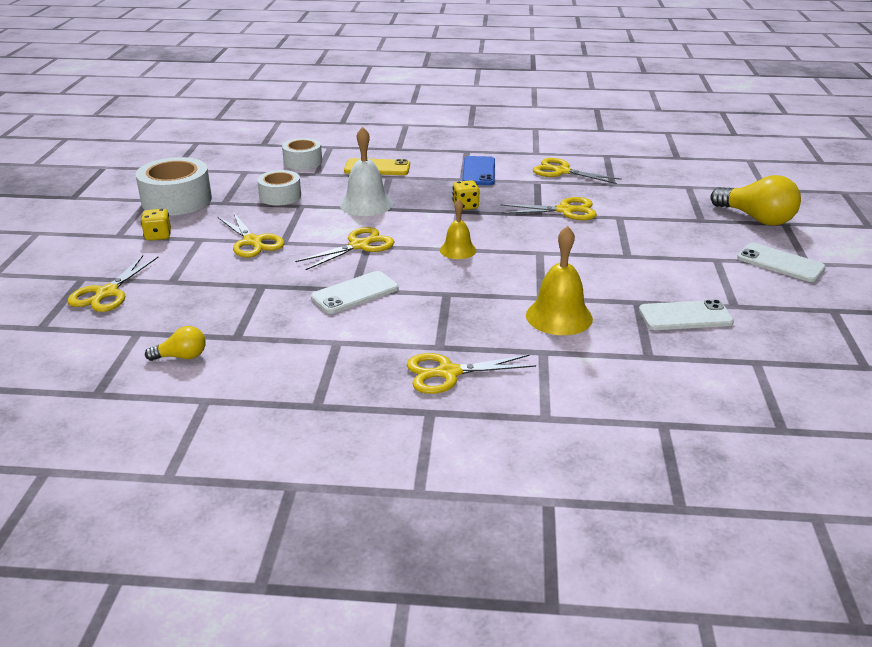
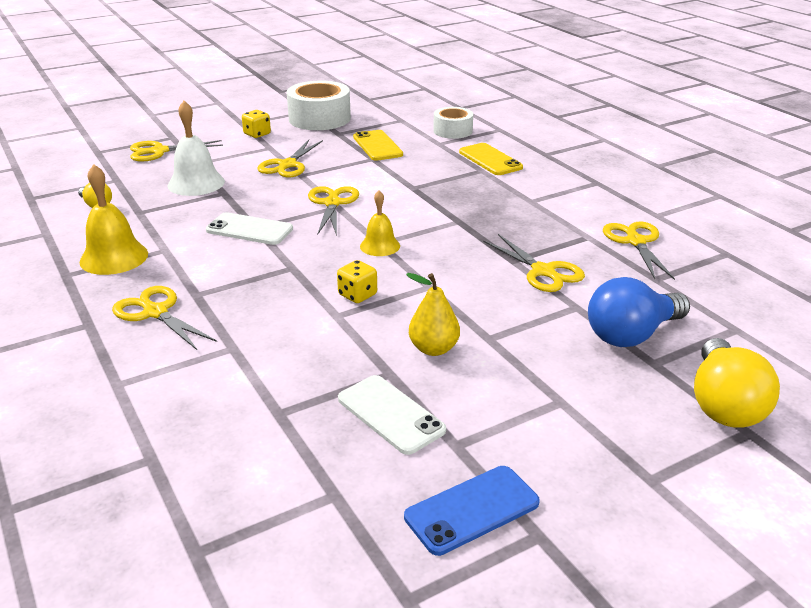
camera: 55 degrees right, 0 degrees up
(280, 196) = (377, 146): white tape -> yellow phone
(359, 246) = (332, 203): yellow scissors -> yellow scissors turned 105 degrees counterclockwise
(366, 204) = (412, 180): white bell -> white bell (196, 183)
(465, 206) = (474, 220): yellow dice -> yellow dice (357, 295)
(479, 171) = (560, 202): blue phone -> blue phone (472, 510)
(559, 316) = (308, 336): yellow bell -> yellow bell (114, 257)
(622, 277) = (433, 349): none -> yellow pear
(667, 214) = (632, 335): none -> blue light bulb
(780, 263) = (618, 455): white phone -> none

